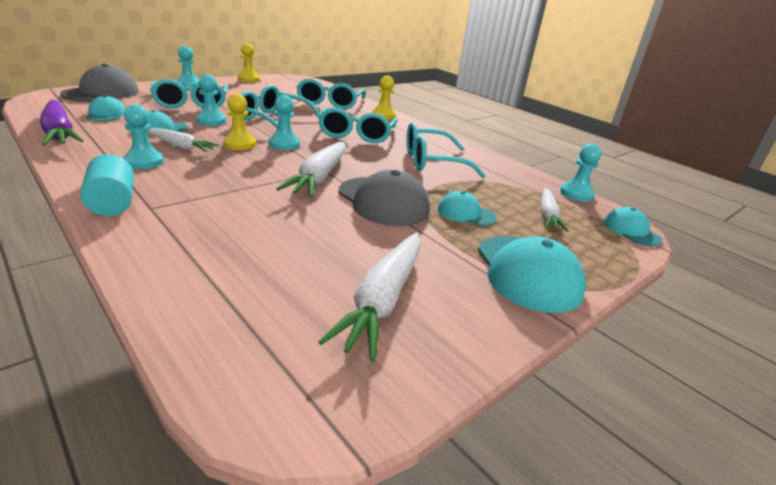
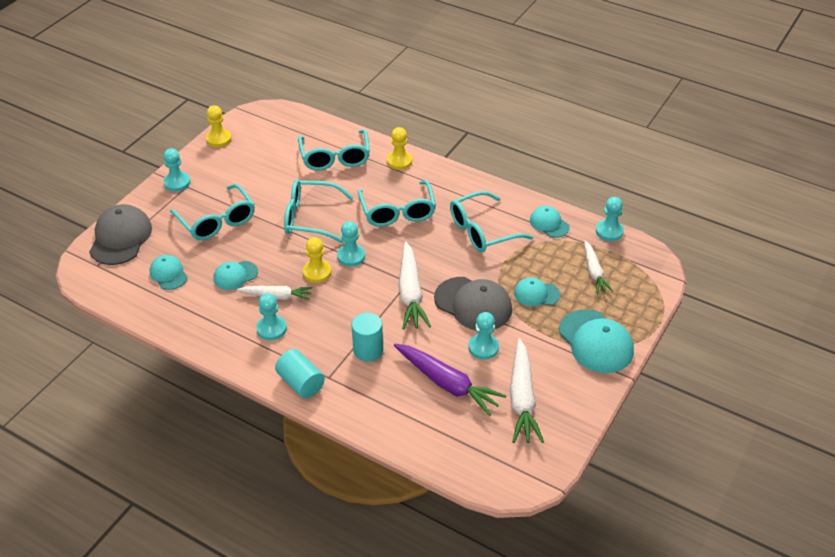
camera: 15 degrees left, 15 degrees up
(59, 133) = (168, 319): purple carrot -> purple carrot (447, 383)
(211, 121) = (262, 245): turquoise pawn -> turquoise pawn (483, 347)
(224, 201) = (368, 350): none -> turquoise cylinder
(631, 231) = (655, 266): turquoise cap -> turquoise cap (549, 223)

